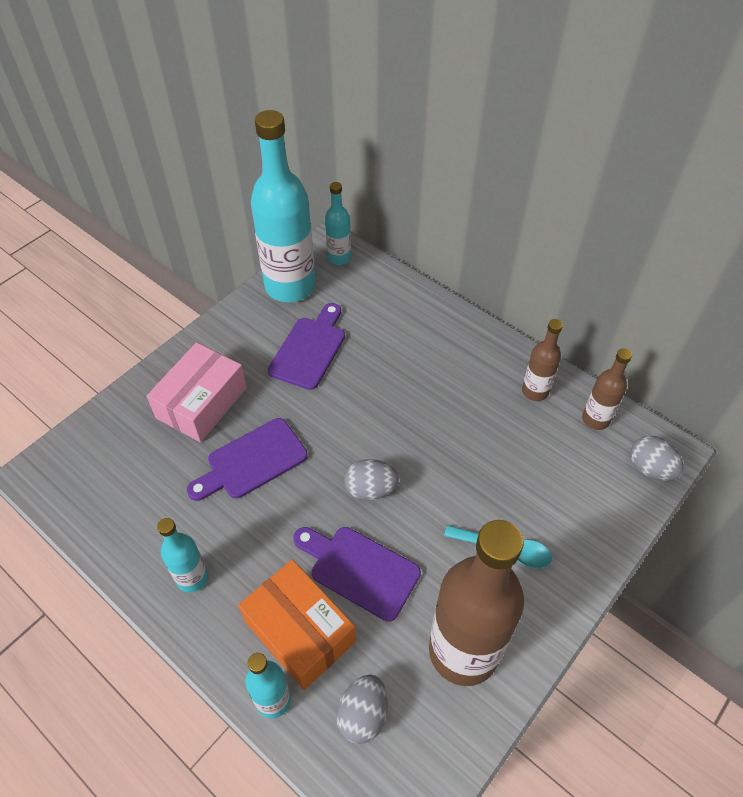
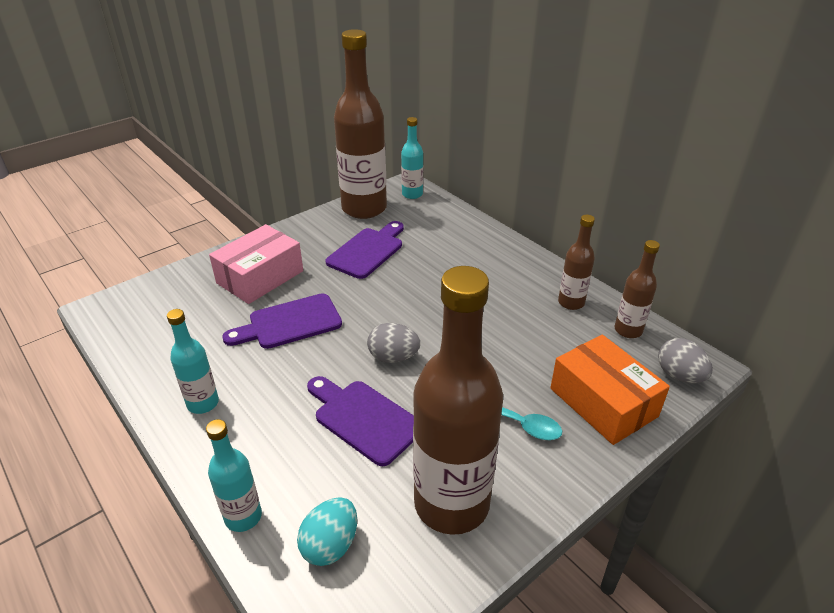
camera: 10 degrees right, 15 degrees down
(290, 286) = (364, 208): turquoise bottle -> brown bottle
(299, 631) = (289, 461): orange box -> orange box (603, 402)
(363, 715) = (330, 545): grey egg -> turquoise egg

